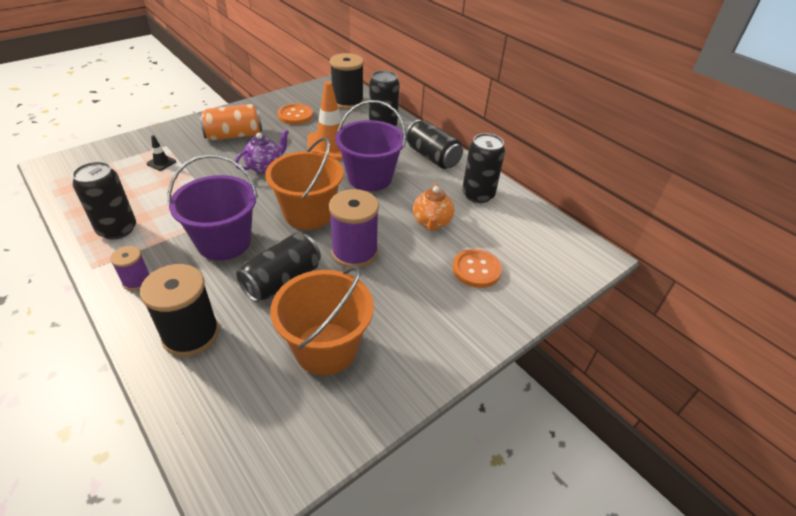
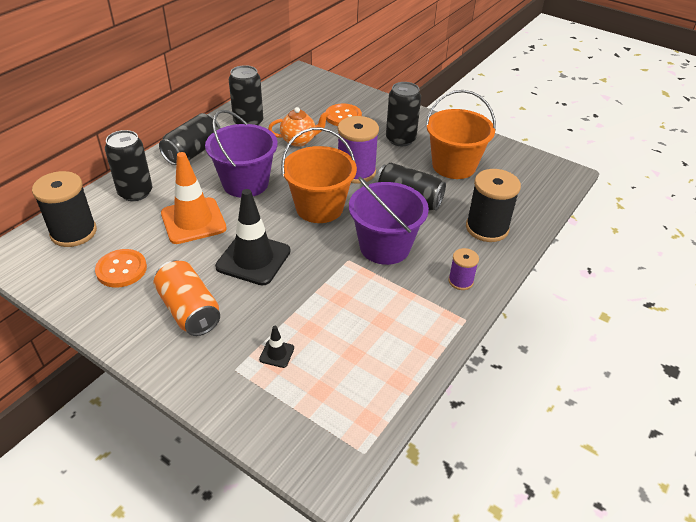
camera: 105 degrees left, 0 degrees up
(117, 229) = (409, 329): black can -> black can (400, 139)
(265, 167) = (253, 259): purple teapot -> black traffic cone

